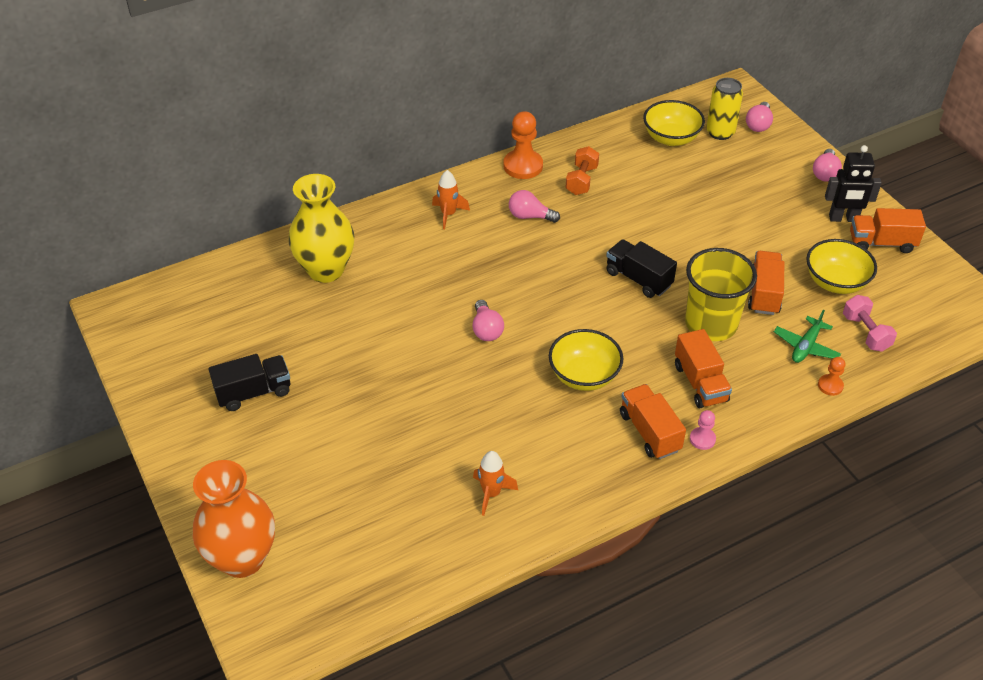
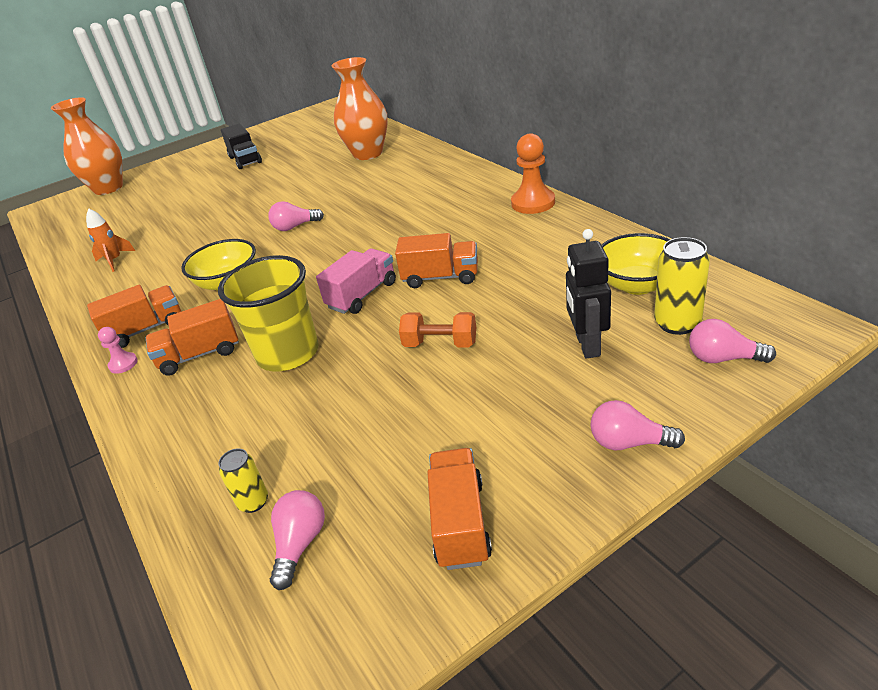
camera: 90 degrees right, 10 degrees down
(326, 270) = (368, 154): yellow vase -> orange vase
(448, 214) = (445, 183): orange rocket -> none
(530, 216) = (452, 220): pink light bulb -> pink light bulb (300, 544)
(581, 180) = (522, 238): orange dumbbell -> orange dumbbell (440, 344)
(638, 279) = (362, 295): black truck -> pink truck
(764, 293) = (338, 392): orange truck -> orange truck (441, 277)
(806, 346) = (238, 437): green plane -> none
(830, 386) = (165, 464): orange pawn -> none
(835, 282) = (361, 464): yellow bowl -> none
(843, 218) = (513, 470): black robot -> black robot (587, 345)
(865, 333) = (253, 502): pink dumbbell -> yellow can

